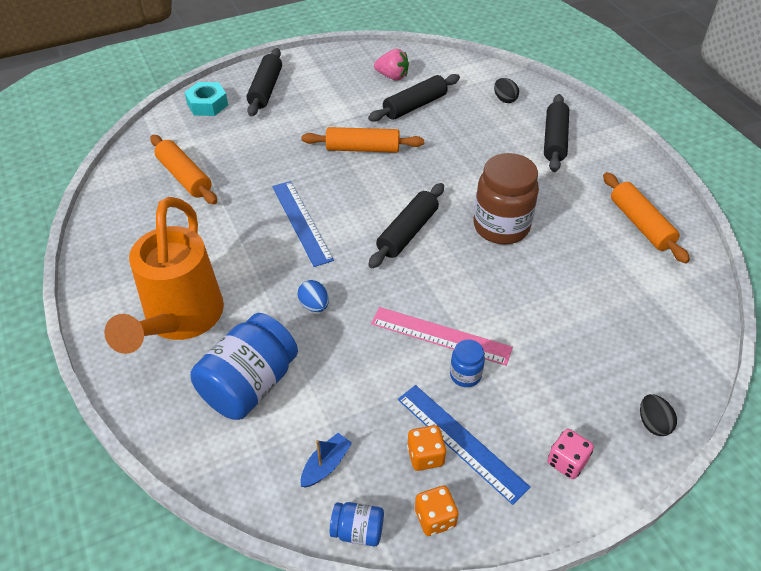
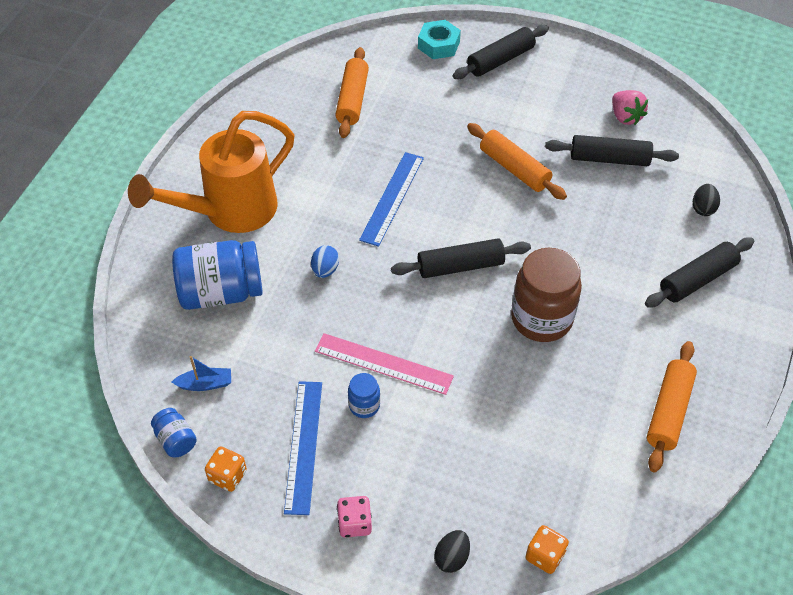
camera: 45 degrees right, 5 degrees up
(425, 456) = (270, 434): orange dice -> orange dice (545, 556)
(440, 336) = (383, 364): pink ruler -> pink ruler turned 45 degrees counterclockwise

